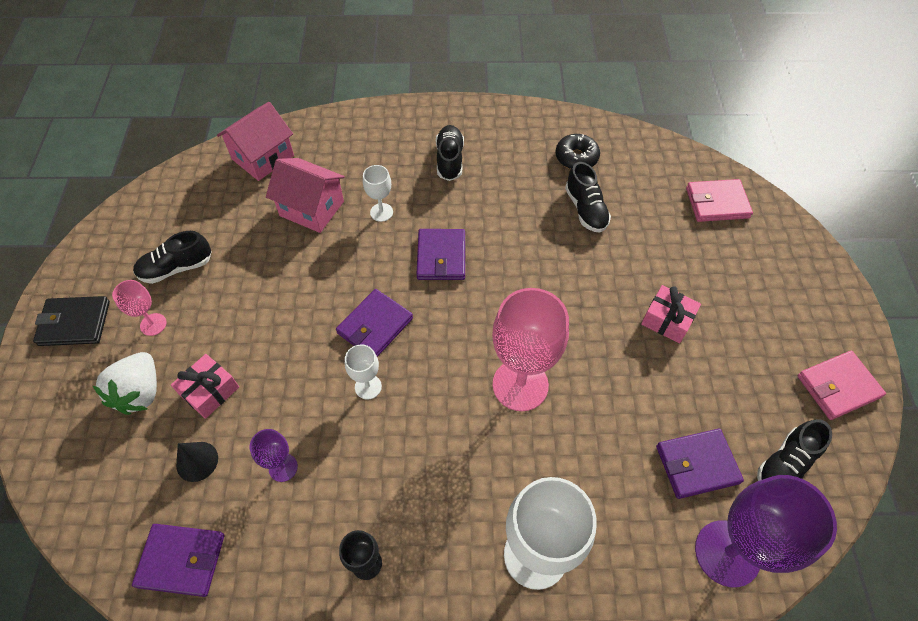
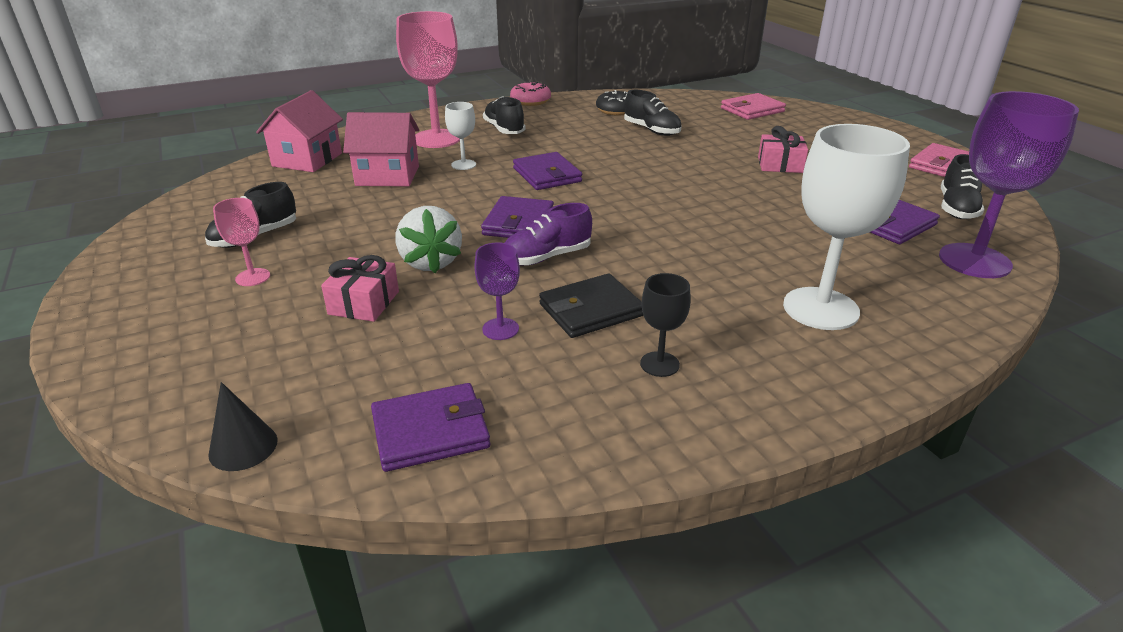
camera: 25 degrees left, 25 degrees down
(74, 323) = (140, 300): black wallet -> black wallet (591, 310)
(140, 392) = (271, 325): white strawberry -> white strawberry (430, 262)
(197, 461) = (388, 353): black cone -> black cone (243, 447)
(368, 387) = (546, 257): white goblet -> purple shoe
(504, 111) = (530, 101): none -> pink donut
(520, 385) = (695, 222): pink goblet -> pink goblet (436, 139)

